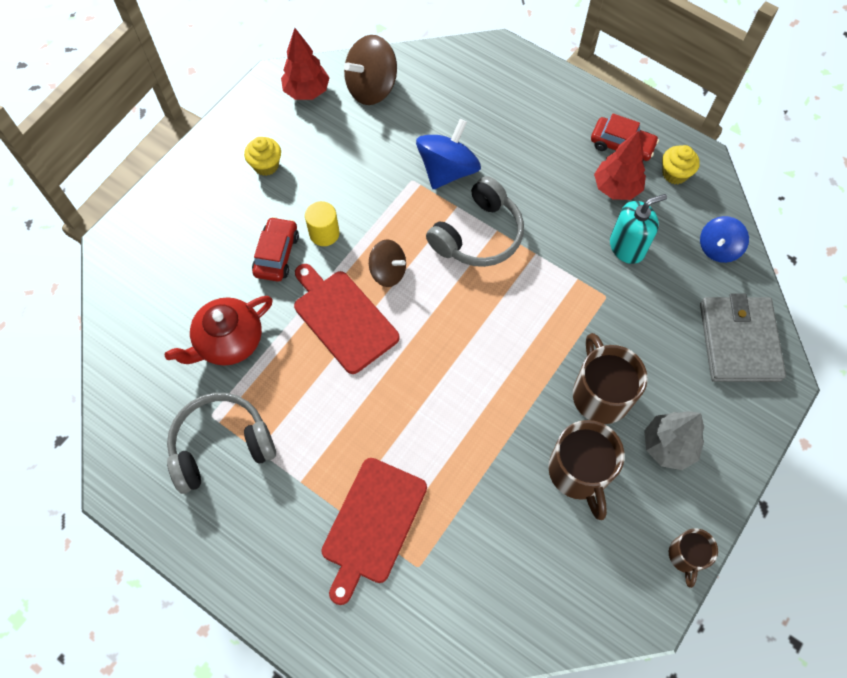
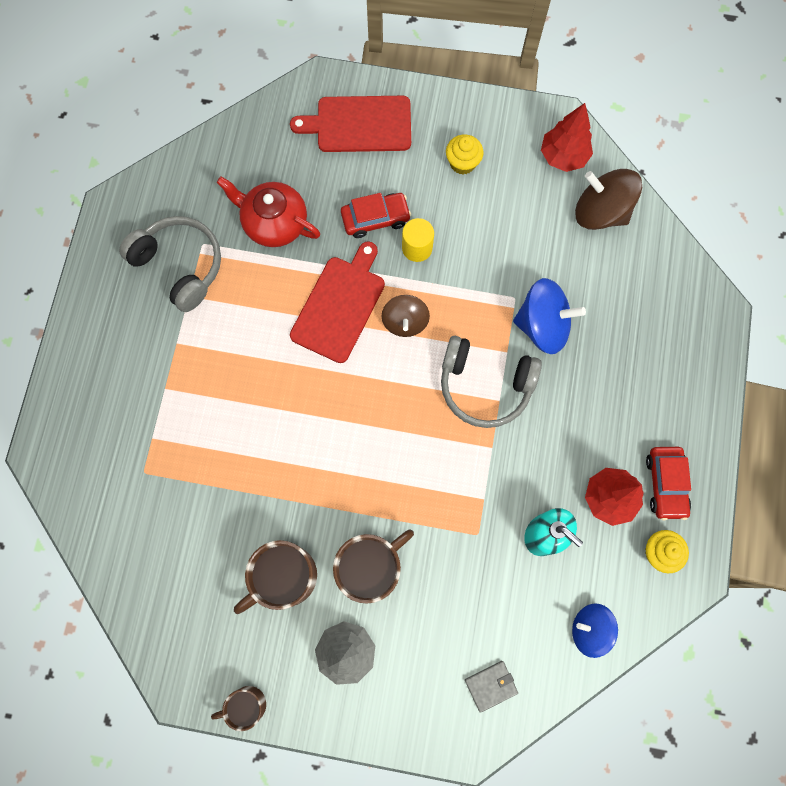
camera: 65 degrees right, 10 degrees up
(372, 524) = (164, 418): red cutting board -> red cutting board (359, 124)
(739, 341) = (491, 685): grey wallet -> grey wallet, size x0.45

